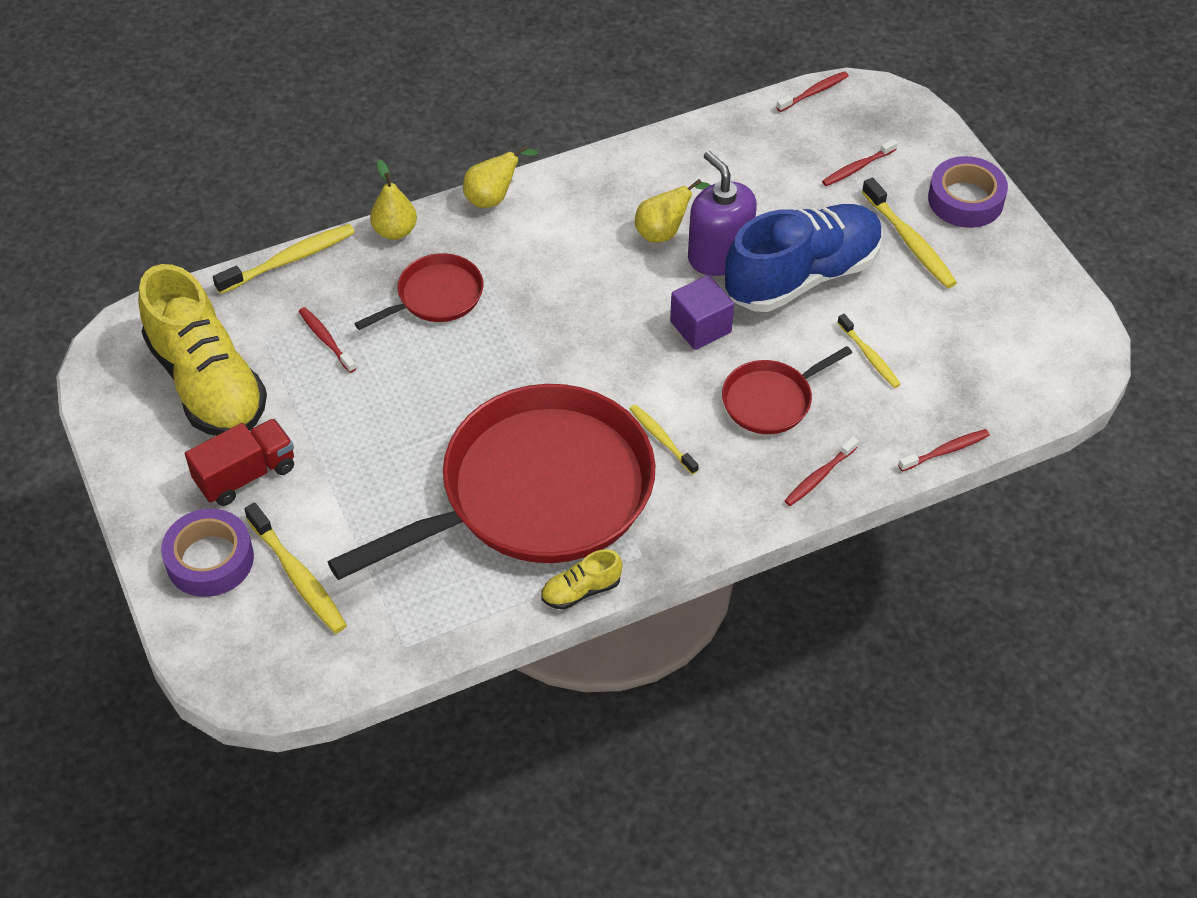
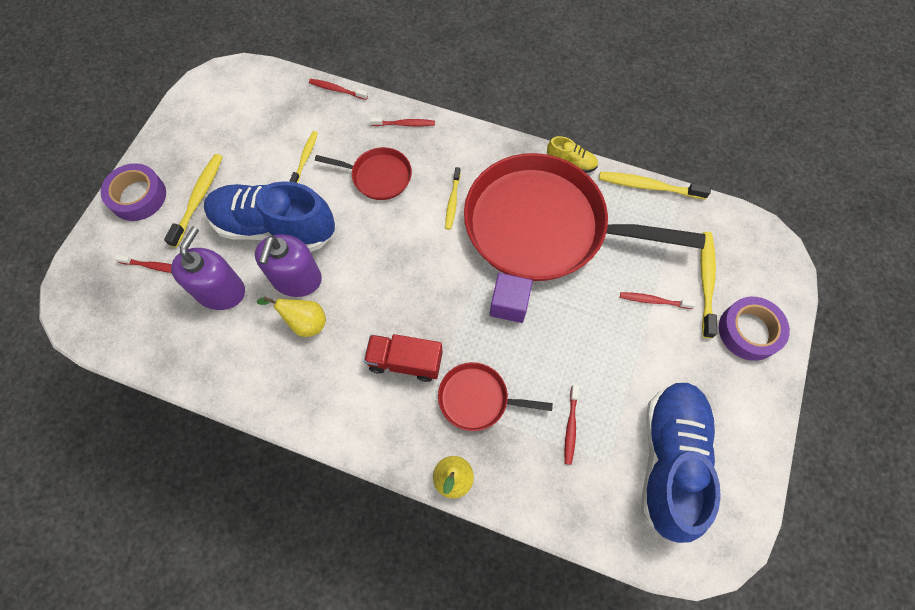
camera: 135 degrees left, 15 degrees up
(207, 383) = (669, 460): yellow shoe -> blue shoe
(246, 475) = (691, 369): red truck -> red truck (405, 362)
(289, 260) = (541, 519): yellow toothbrush -> yellow toothbrush (648, 186)
(493, 198) = (367, 446): yellow pear -> none
(700, 327) = (360, 245): purple cube -> purple cube (509, 304)
(772, 196) = (221, 291): none -> purple soap dispenser
(814, 92) = (97, 343): red toothbrush -> red toothbrush (653, 301)

